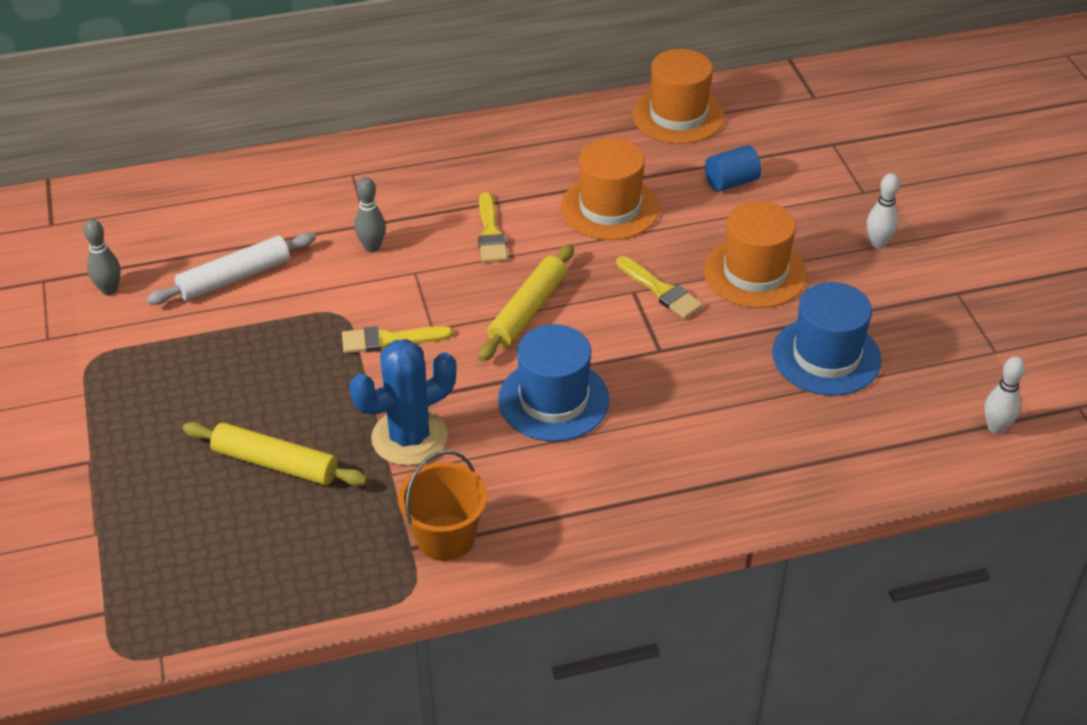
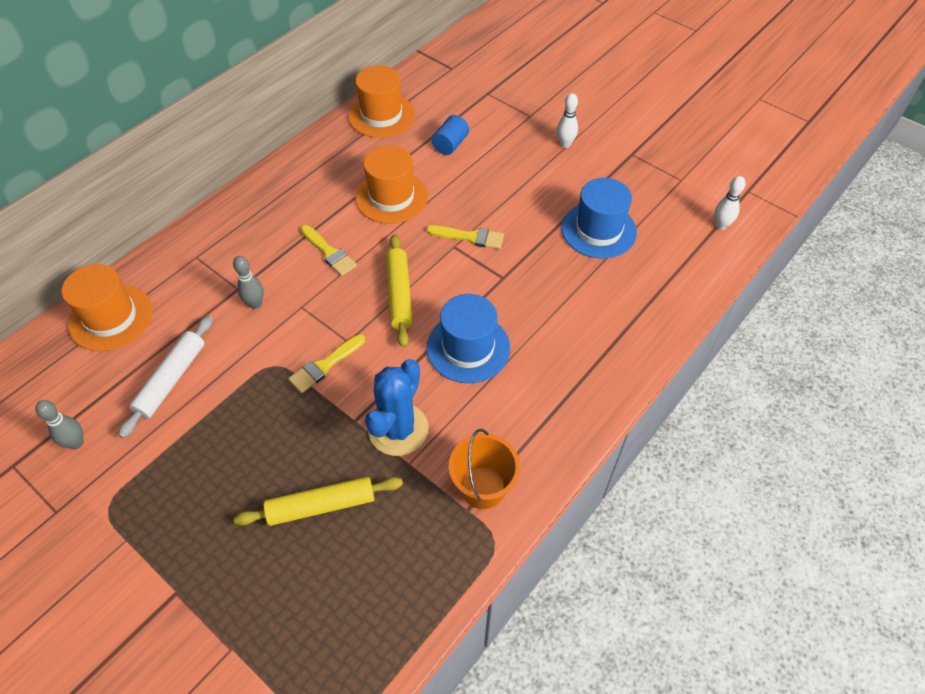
camera: 35 degrees left, 10 degrees up
(755, 273) = (514, 197): orange hat -> orange hat (111, 317)

